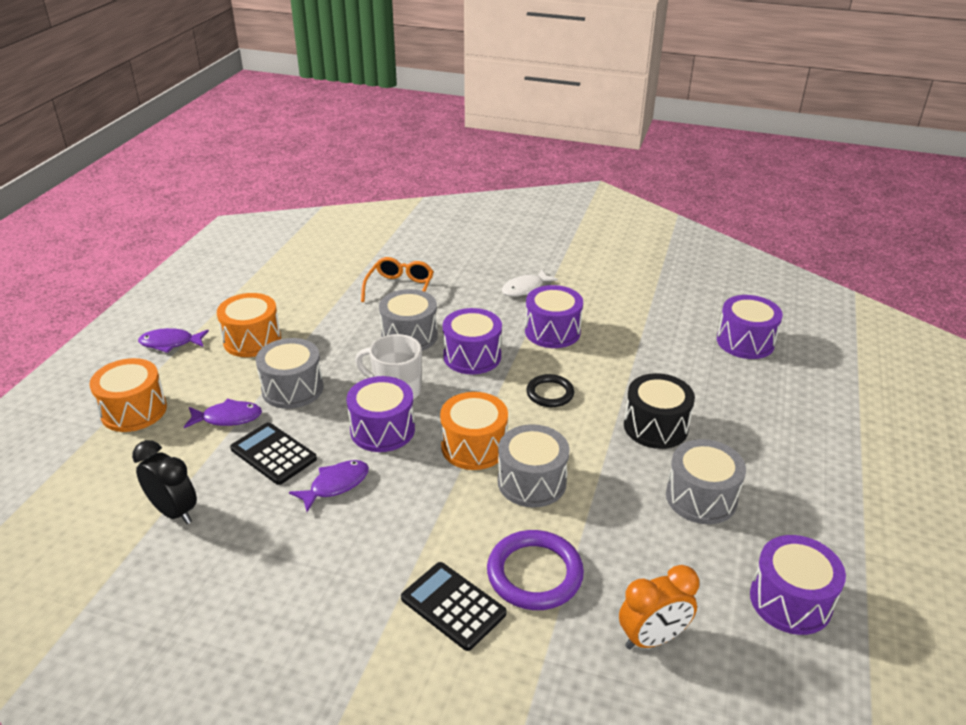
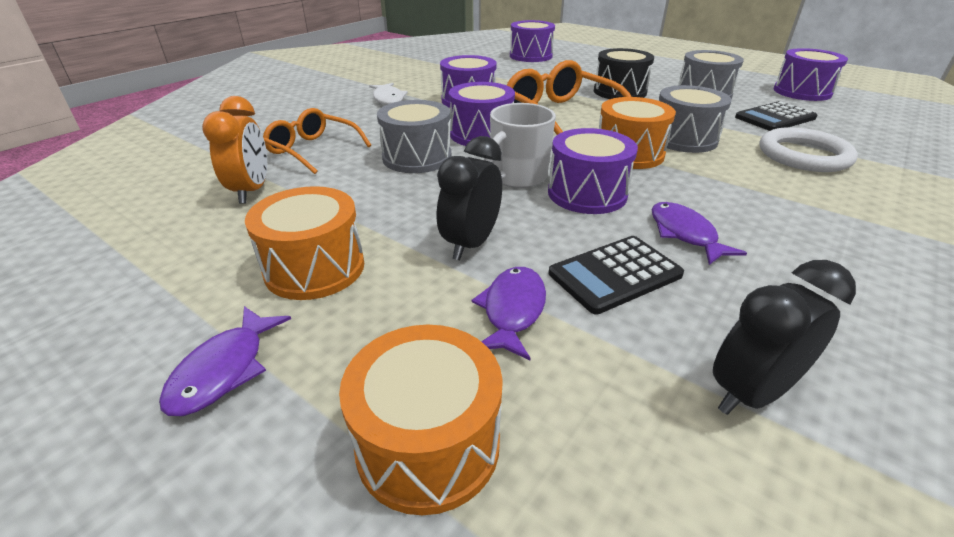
camera: 70 degrees left, 0 degrees up
(292, 389) = (471, 244): grey drum -> black clock
(453, 606) = (861, 193): black calculator -> black calculator (775, 118)
(534, 573) = (803, 155): purple ring -> white ring
(550, 393) = (560, 115): black ring -> orange glasses
(652, 638) = (857, 130): orange clock -> orange clock (251, 191)

